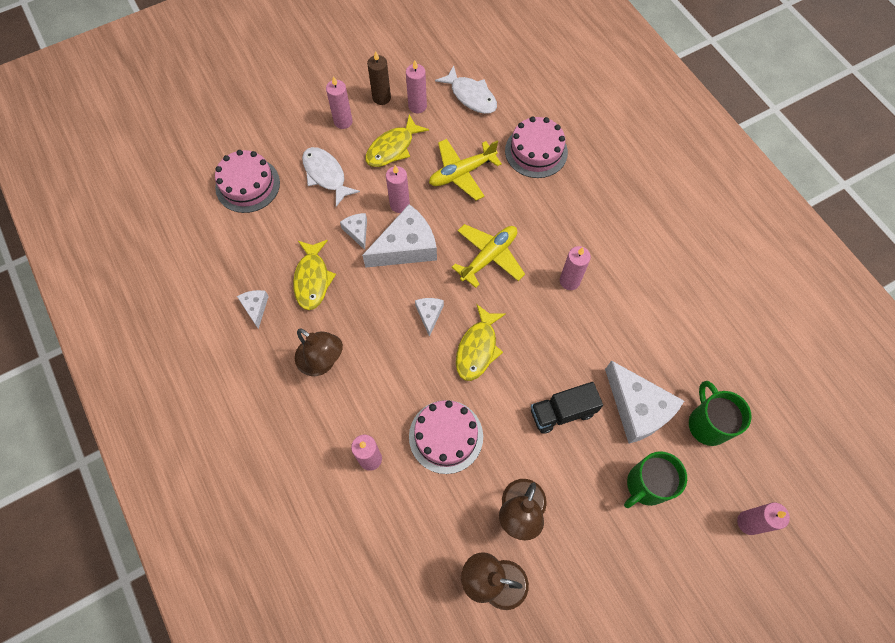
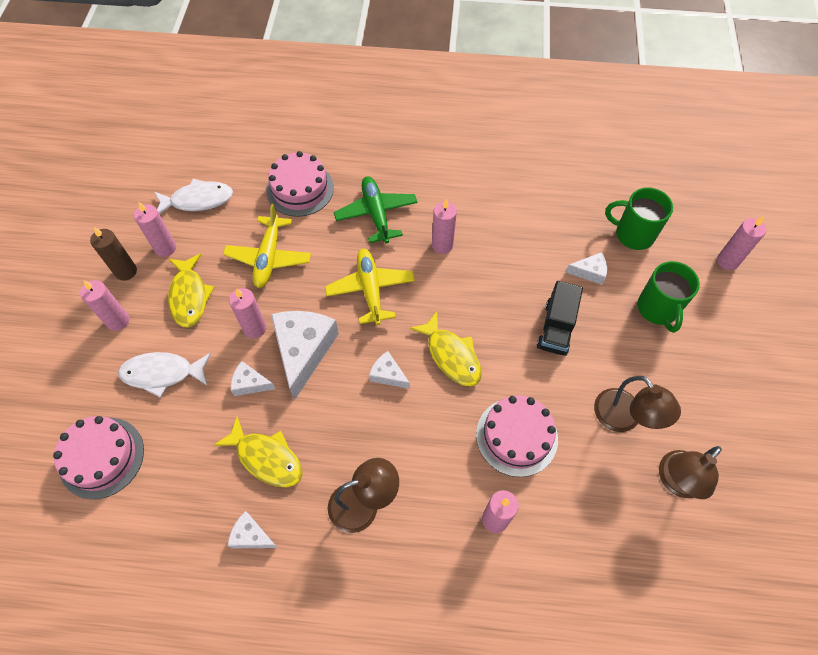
camera: 55 degrees left, 5 degrees down
(558, 217) = (376, 214): none -> green plane
(637, 408) = (589, 272): white cheese -> white cheese, size x0.49

